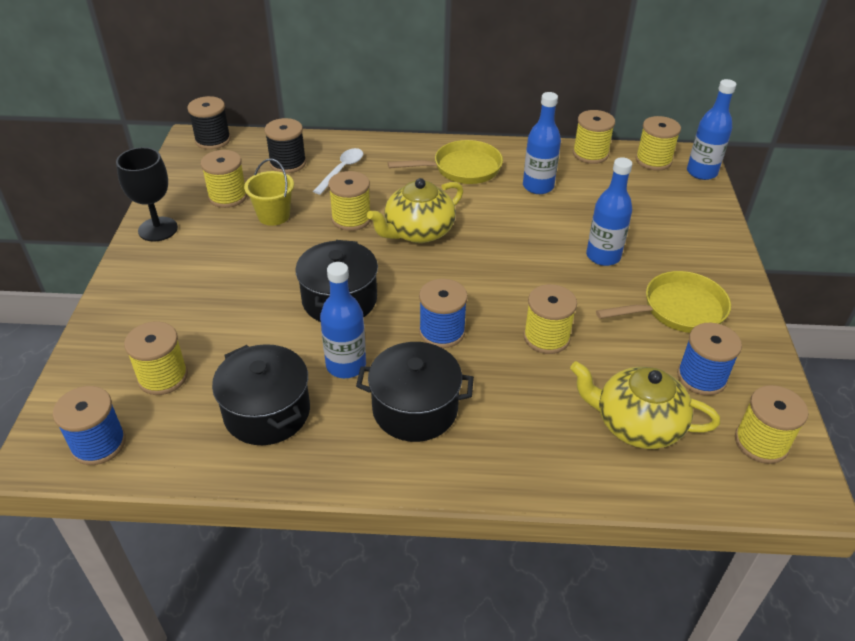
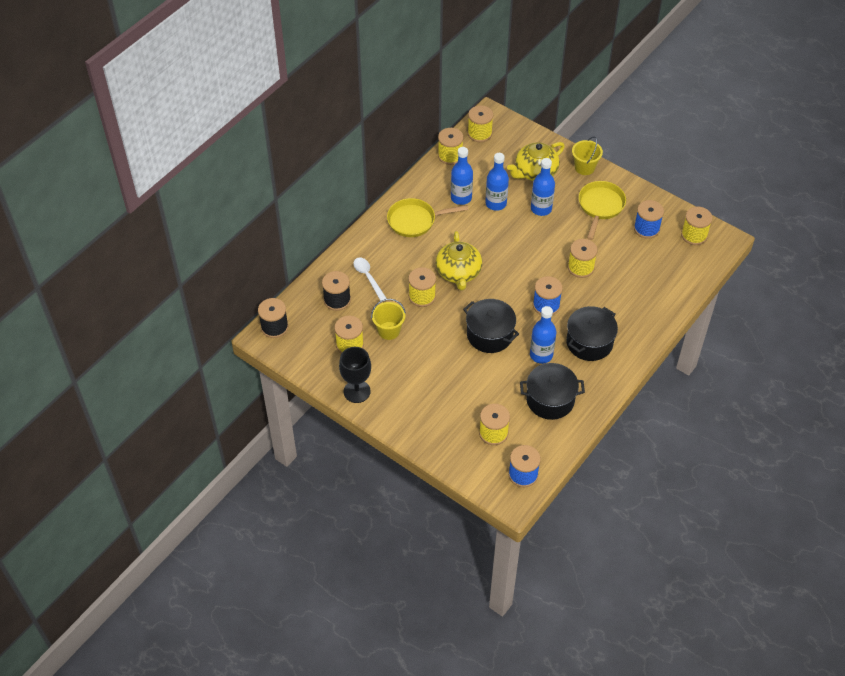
camera: 55 degrees left, 10 degrees up
(462, 169) = (415, 221): yellow pan -> yellow pan turned 120 degrees counterclockwise
(636, 424) = (655, 269): yellow teapot -> yellow teapot (535, 172)
(701, 172) = (507, 121): blue bottle -> blue bottle (496, 203)
(724, 265) = (584, 167): none -> yellow bucket

